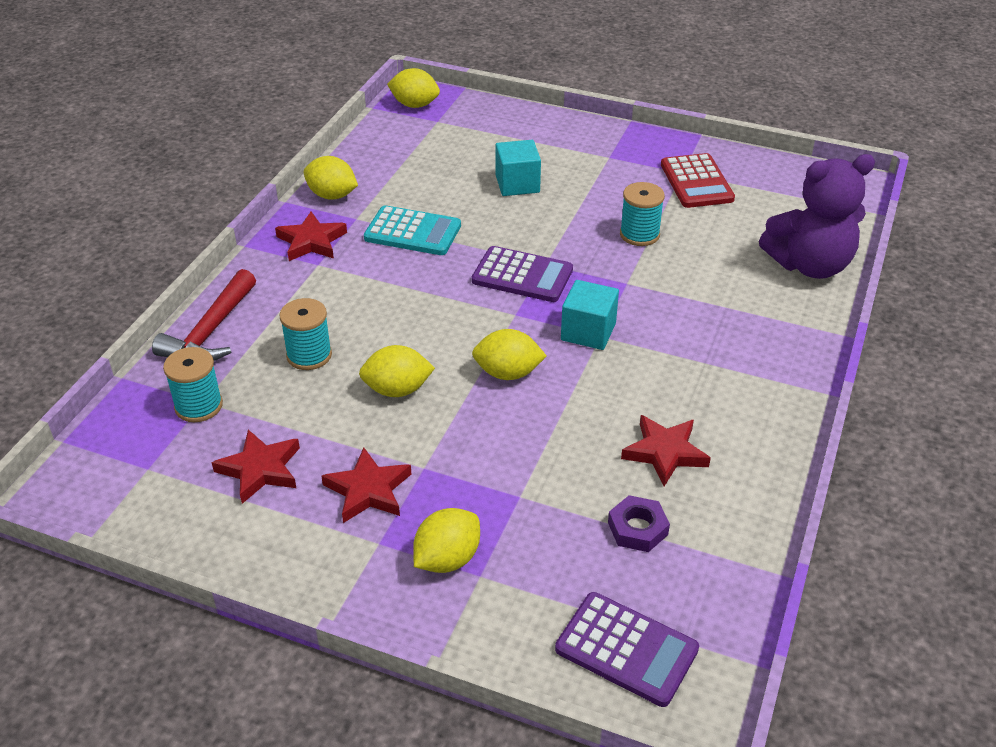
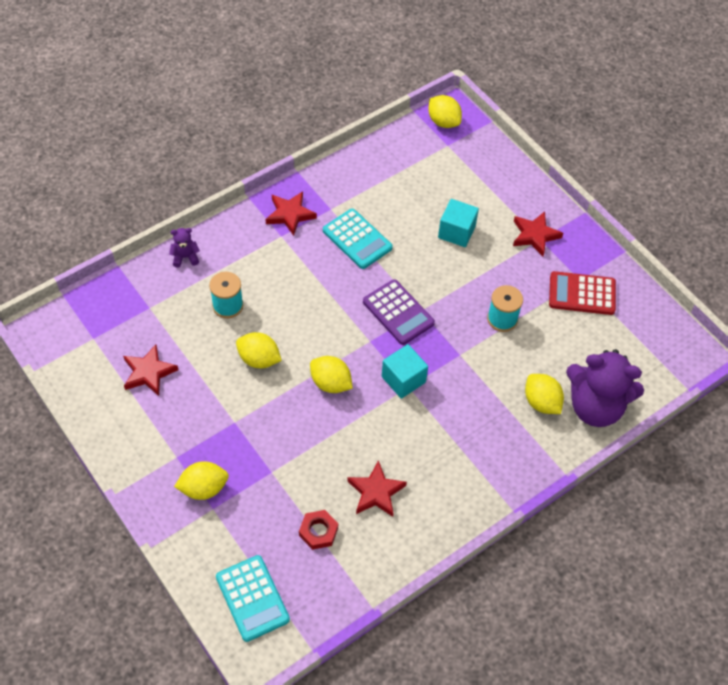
camera: 30 degrees right, 15 degrees up
(198, 406) = (145, 309): turquoise spool -> none
(210, 332) = (185, 257): red hammer -> purple teddy bear
(332, 195) = (329, 181): yellow lemon -> yellow lemon (541, 402)
(368, 490) = (194, 420): red star -> red star (534, 235)
(626, 649) = (252, 598): purple calculator -> turquoise calculator
(637, 528) = (318, 531): purple nut -> red nut
(696, 182) = (582, 294): red calculator -> red calculator turned 75 degrees clockwise

